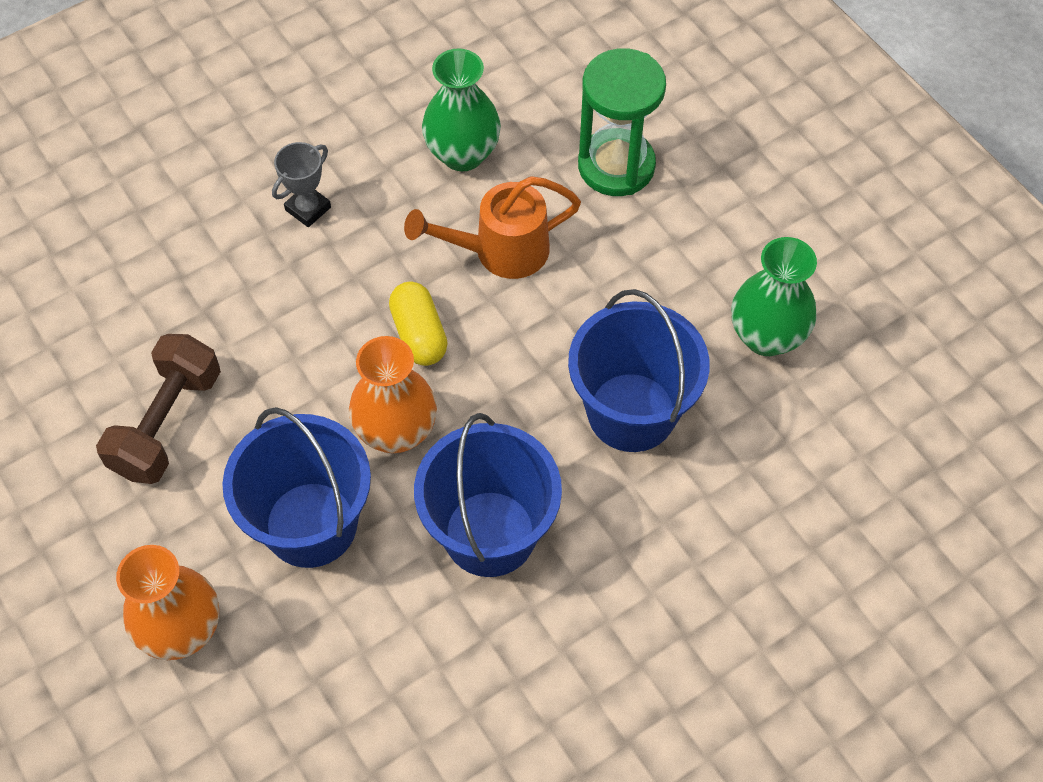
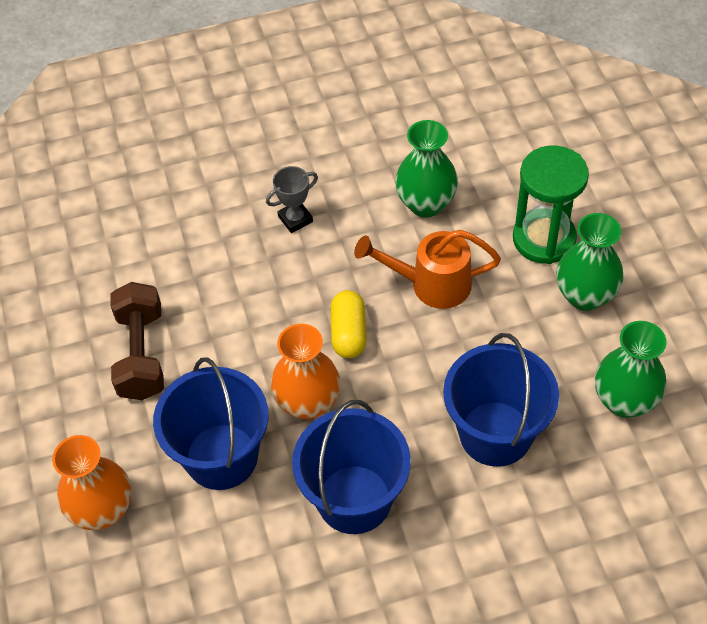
camera: 20 degrees right, 5 degrees down
(167, 423) = (141, 354): brown dumbbell -> brown dumbbell turned 45 degrees counterclockwise
(684, 223) = (585, 295): none -> green vase

